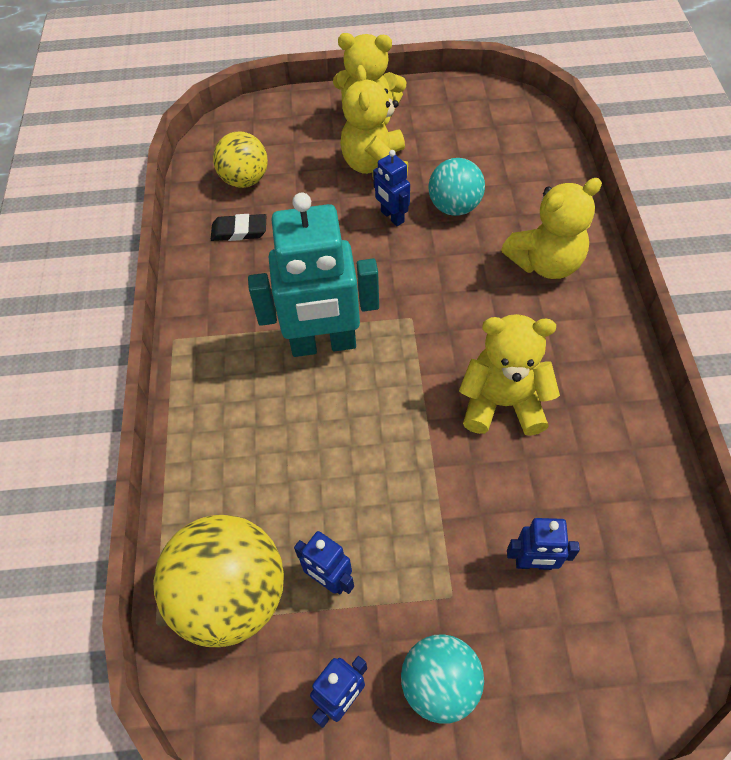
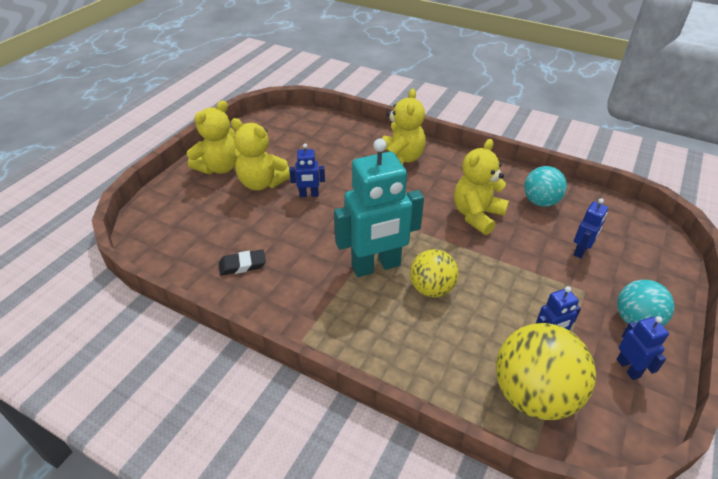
camera: 60 degrees left, 15 degrees down
(239, 231) = (242, 265): black eraser -> black eraser turned 45 degrees clockwise
(245, 180) = (200, 243): yellow ball -> yellow ball (431, 289)
(323, 344) = (376, 266): turquoise robot -> turquoise robot turned 45 degrees clockwise
(454, 207) = (328, 169): turquoise ball -> turquoise ball (540, 202)

